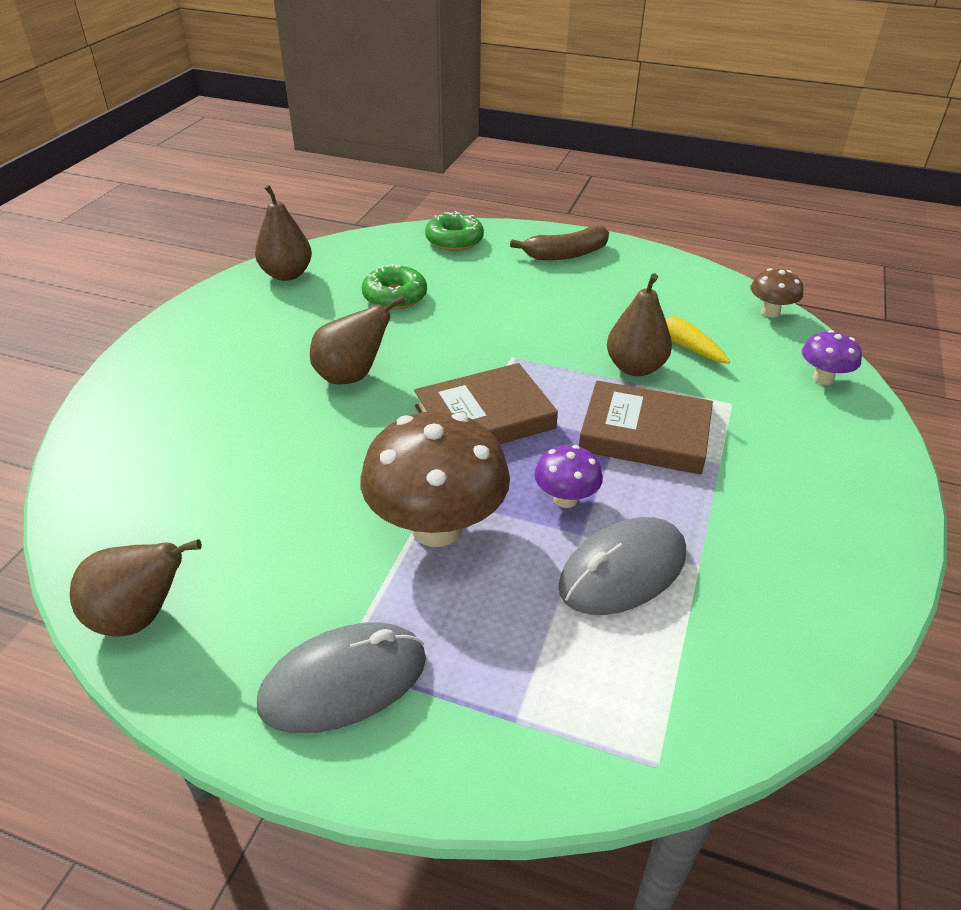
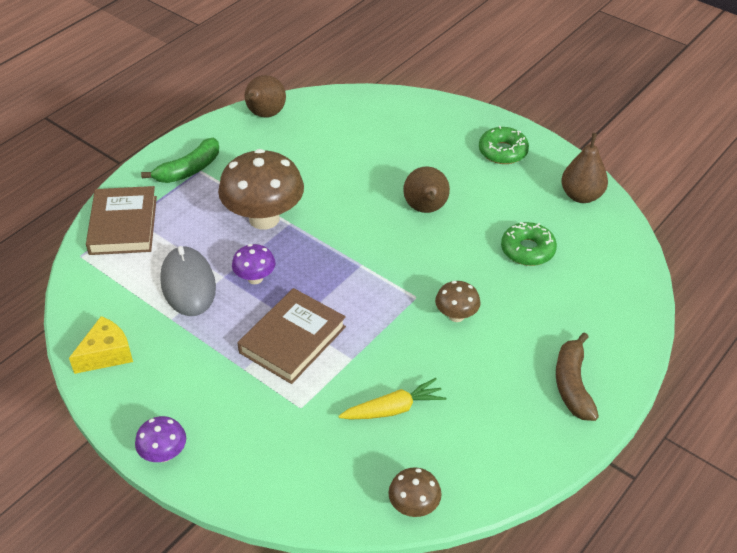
camera: 110 degrees right, 5 degrees up
(344, 681) = (189, 170): grey mouse -> green banana
(454, 240) = (621, 309): green donut -> green donut (503, 151)
(484, 417) = (351, 263): brown book -> brown book (123, 225)
(523, 326) = (456, 316): none -> brown mushroom
(635, 368) = (370, 365): brown pear -> none
(816, 616) = (106, 354): none -> yellow cheese
(823, 378) = (300, 489): purple mushroom -> purple mushroom (164, 454)

